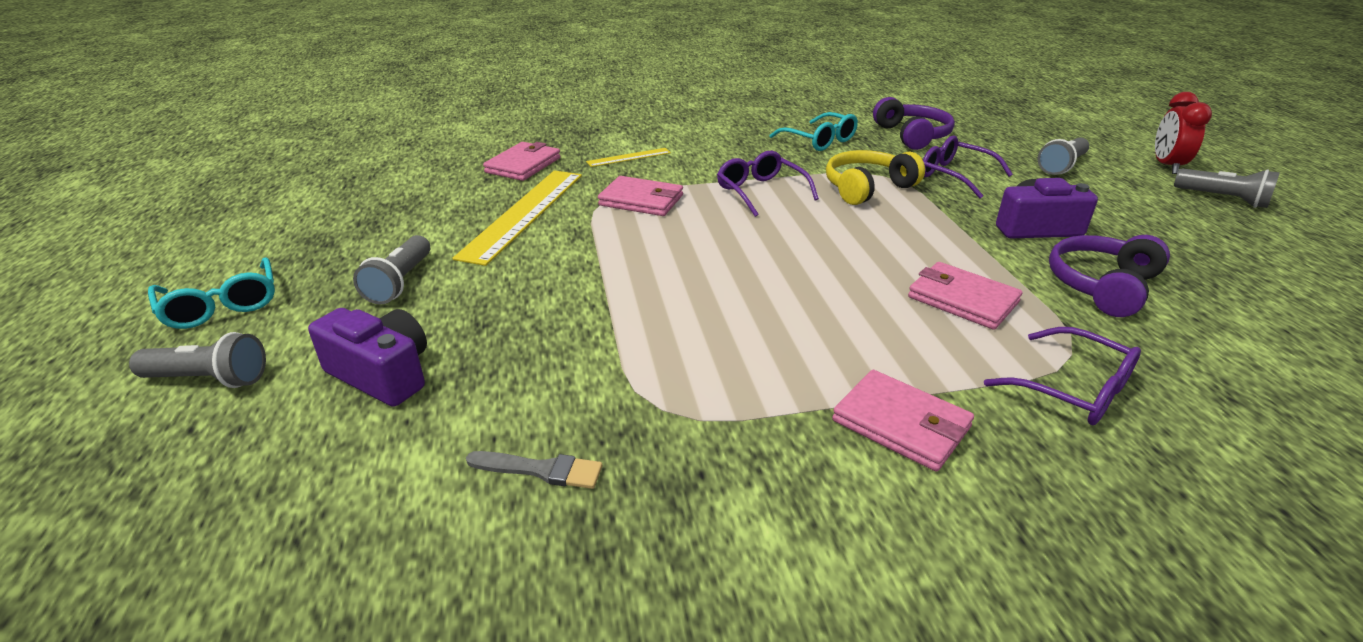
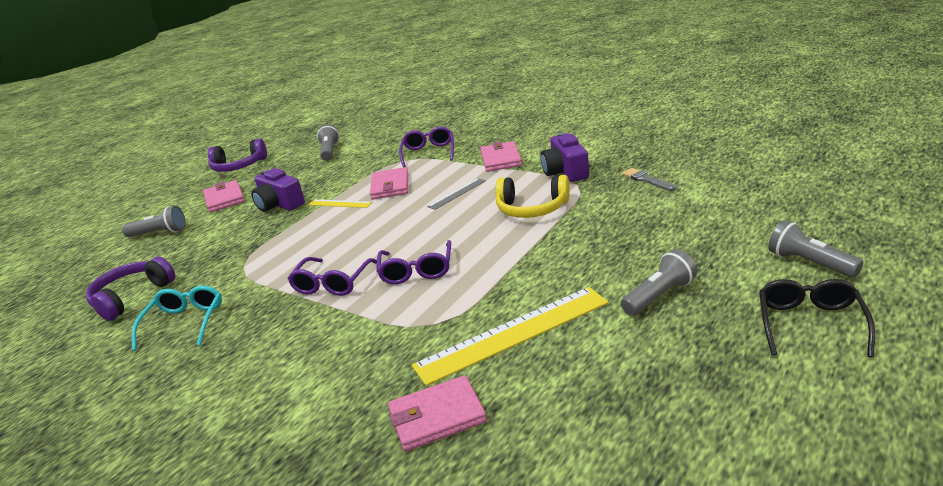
camera: 130 degrees left, 5 degrees down
(221, 305) = (810, 324): turquoise glasses -> black glasses
(382, 374) = (698, 235): purple camera -> purple camera (565, 172)
(629, 157) = (337, 377): yellow ruler -> yellow ruler (340, 203)
(641, 200) = (414, 310): pink wallet -> pink wallet (224, 199)
(835, 323) = (457, 193): none -> grey ruler
(867, 188) = (275, 260): yellow headphones -> yellow headphones (532, 208)
(955, 176) = (215, 249): purple glasses -> purple glasses (417, 270)
(1102, 286) = (331, 175): purple headphones -> purple headphones (238, 166)
(1166, 166) = (129, 214): red clock -> none
(1222, 199) = (177, 190): grey flashlight -> grey flashlight (329, 151)

